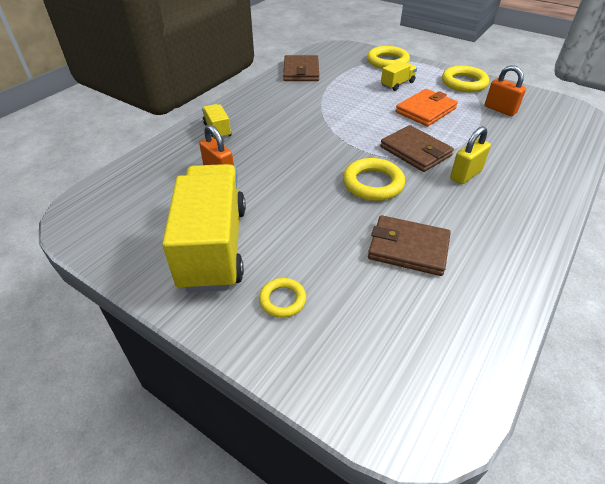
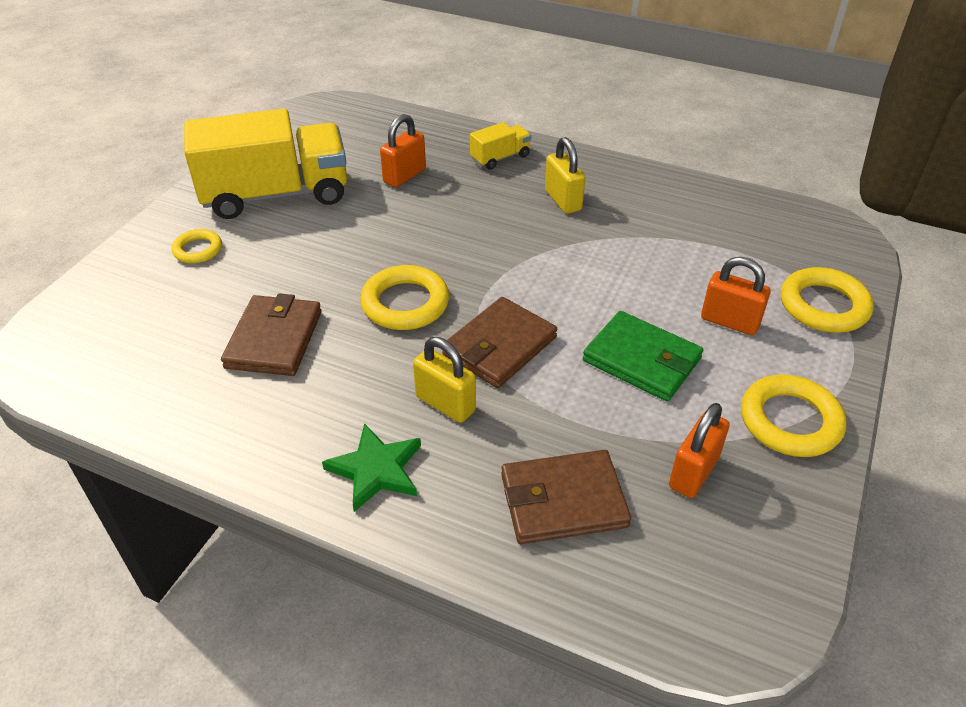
camera: 80 degrees right, 0 degrees up
(278, 114) = (563, 200): none -> yellow padlock
(301, 71) = (714, 205): brown wallet -> brown wallet (563, 501)
(397, 84) = (729, 322): yellow truck -> orange padlock
(425, 110) = (642, 360): orange wallet -> green wallet
(523, 205) = (376, 470): none -> green star

